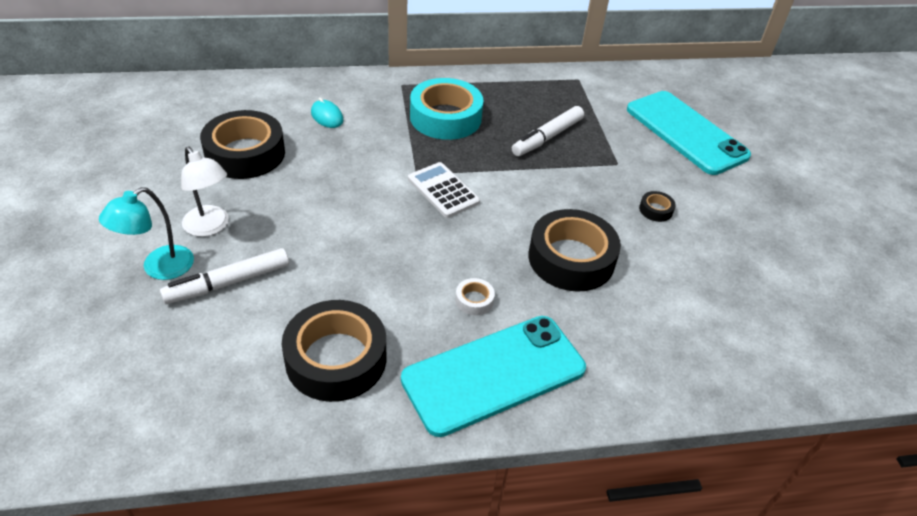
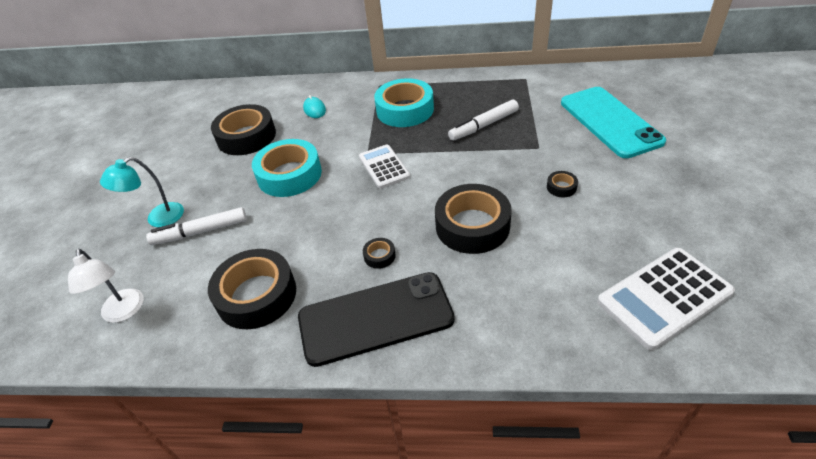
camera: 20 degrees right, 0 degrees up
(210, 227) = (203, 190): white lamp -> white lamp (124, 312)
(324, 203) = (289, 175): none -> turquoise tape
(474, 300) = (379, 256): white tape -> black tape
(494, 374) = (375, 318): turquoise phone -> black phone
(791, 326) = (664, 297): none -> white calculator

